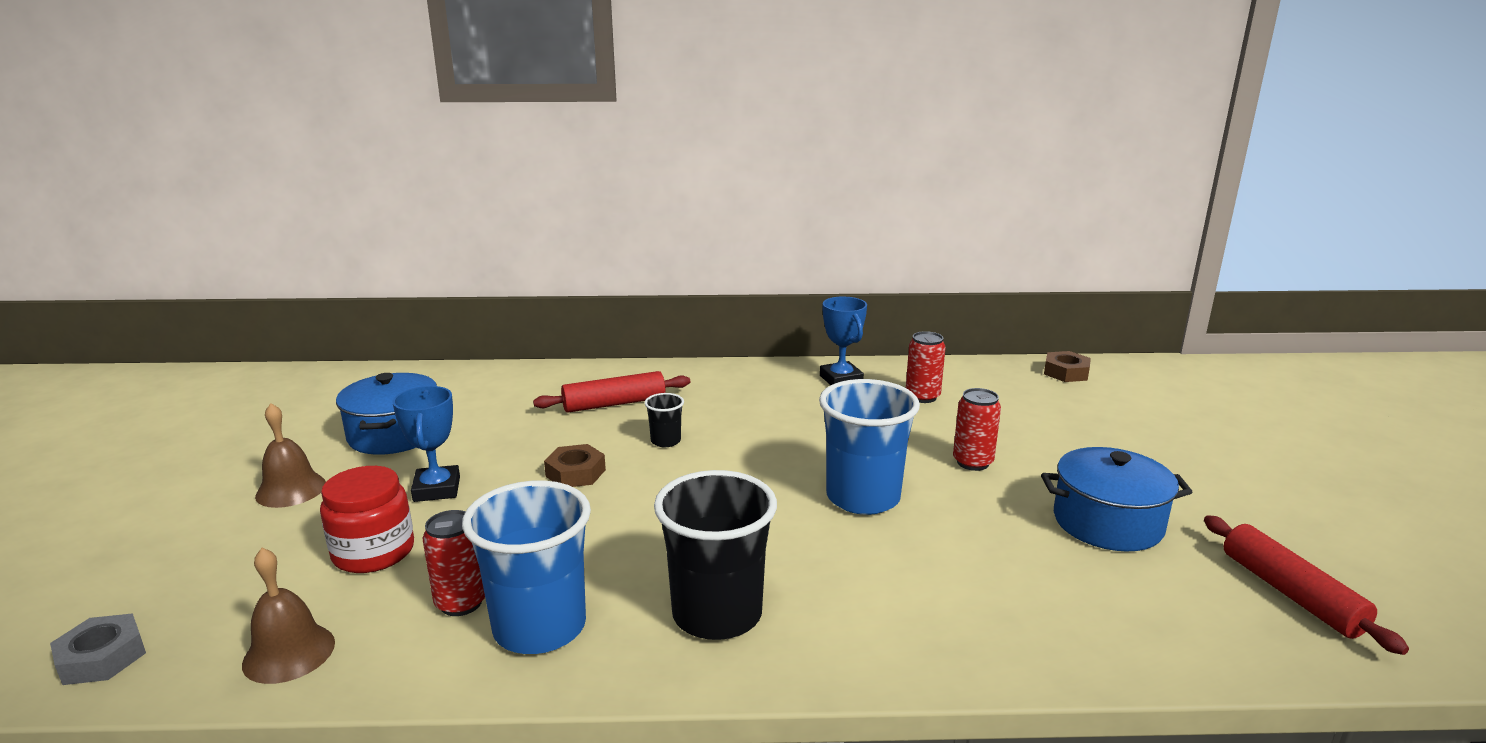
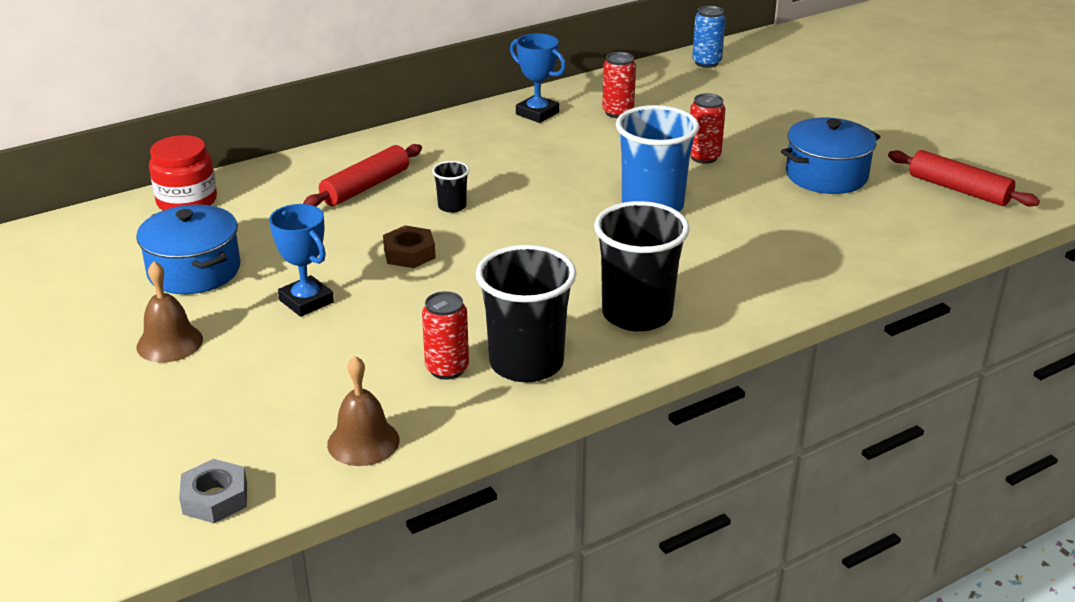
camera: 30 degrees left, 10 degrees up
(373, 552) = (324, 361): red jar -> red jar (187, 201)
(540, 627) = (526, 363): blue cup -> black cup
(1066, 372) = (706, 62): brown nut -> blue can

